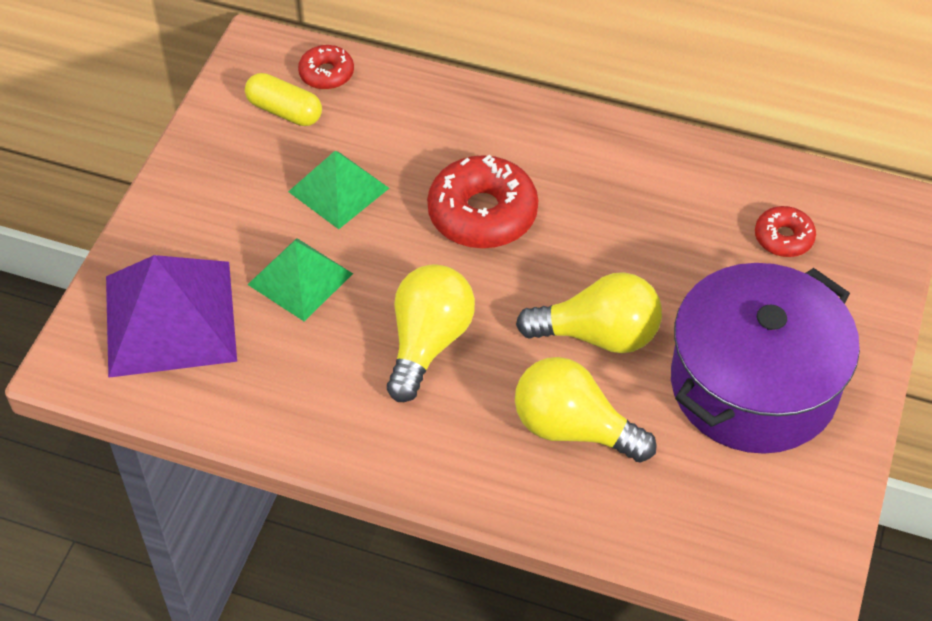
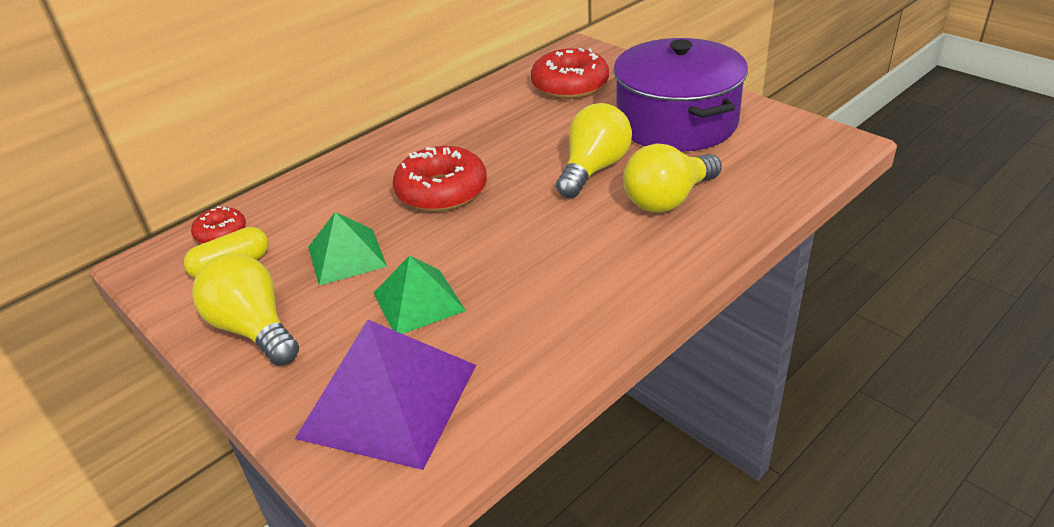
camera: 60 degrees left, 15 degrees down
(428, 343) = (541, 247): yellow light bulb -> yellow light bulb (253, 329)
(783, 238) = (570, 85): red donut -> red donut, size x1.85

